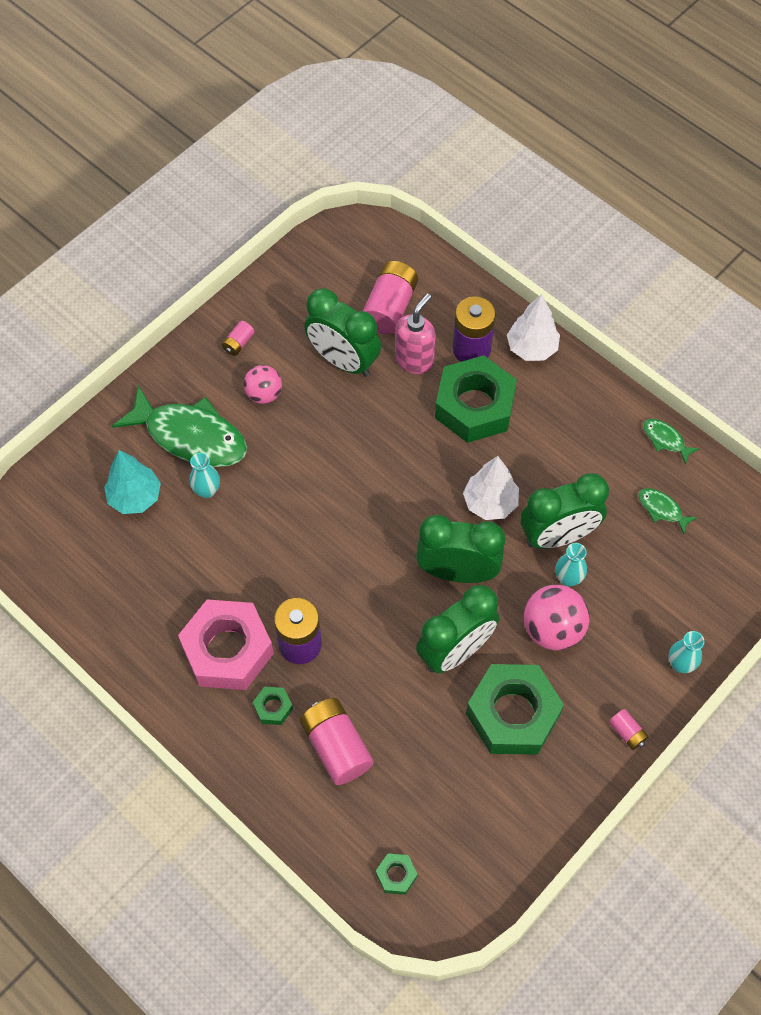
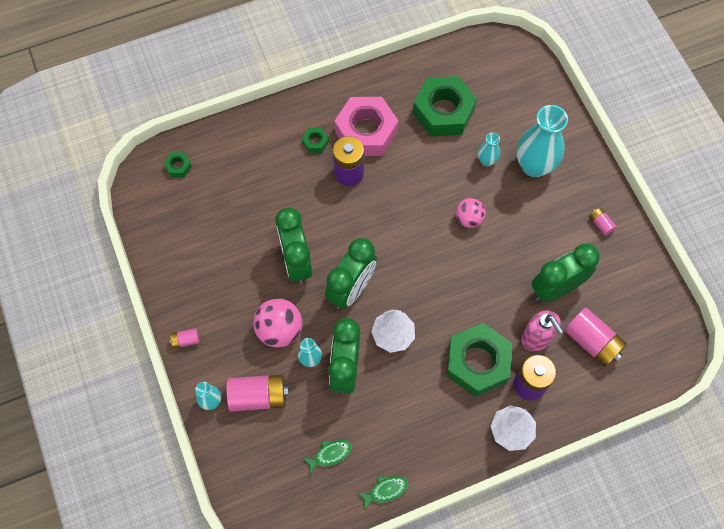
camera: 115 degrees right, 5 degrees up
(135, 497) = (501, 117): turquoise tree -> none
(190, 436) = (534, 166): green fish -> turquoise vase
(264, 394) = (549, 224): pink ball -> pink ball (469, 219)
(336, 746) = (272, 167): pink battery -> pink battery (258, 396)
(513, 714) = (236, 276): green nut -> green nut (443, 111)

